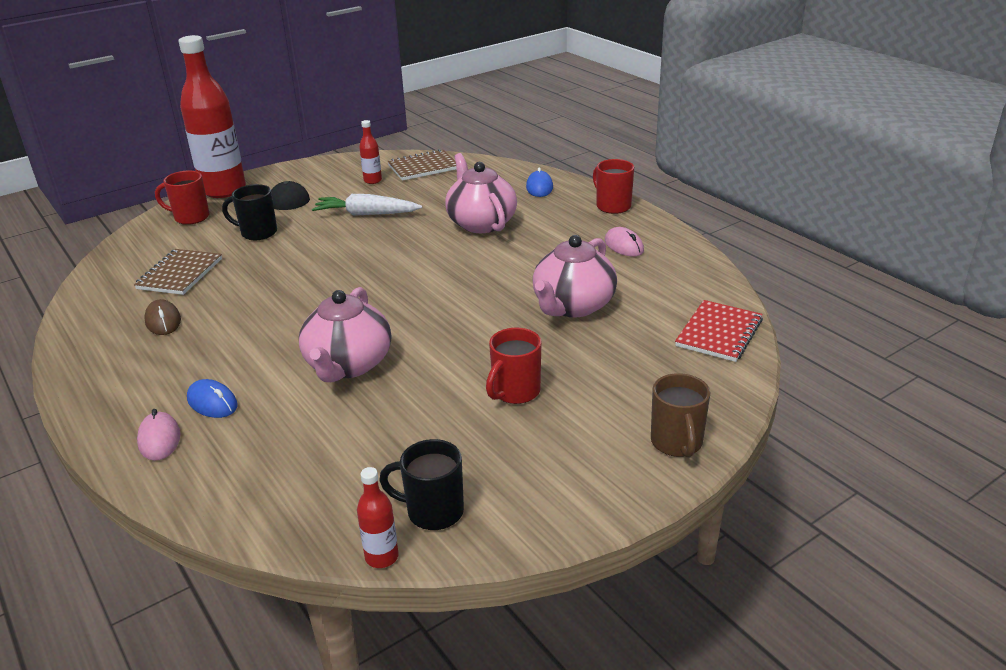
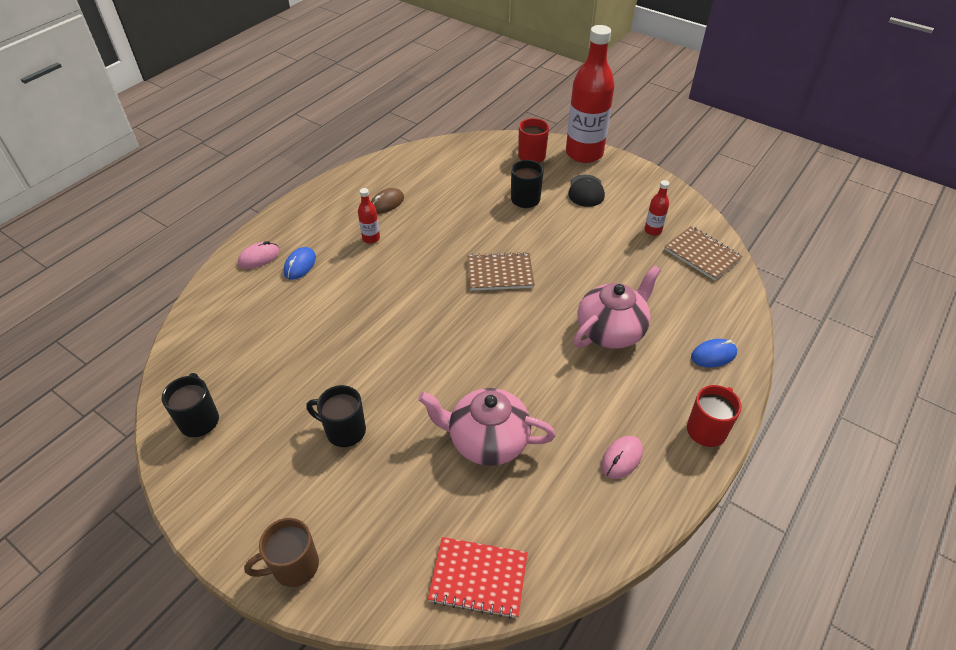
camera: 70 degrees right, 15 degrees up
(180, 274) = (449, 185): brown notebook -> brown notebook (500, 273)
(348, 365) = (357, 317): pink teapot -> none
(366, 214) = (588, 248): white carrot -> none
(382, 557) = (156, 406): red bottle -> red bottle (371, 238)
(515, 392) = (344, 431): red mug -> black mug

